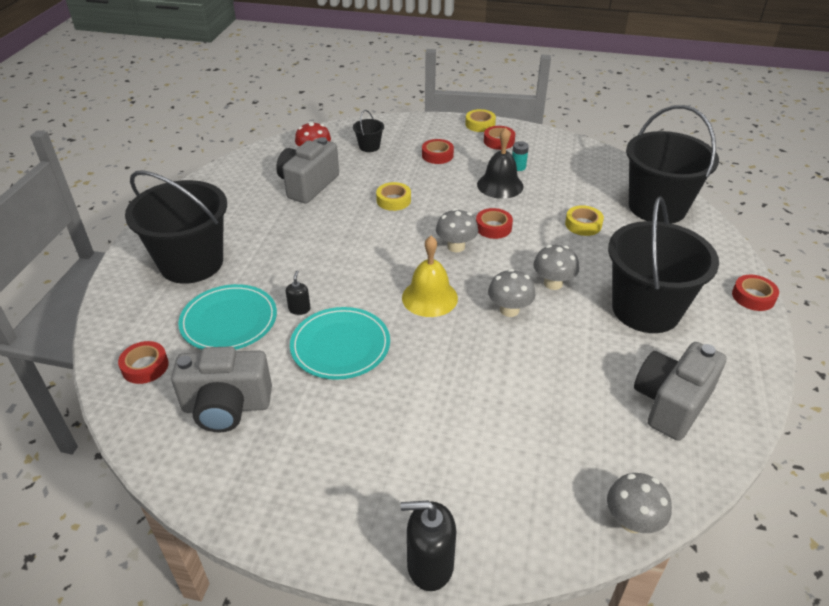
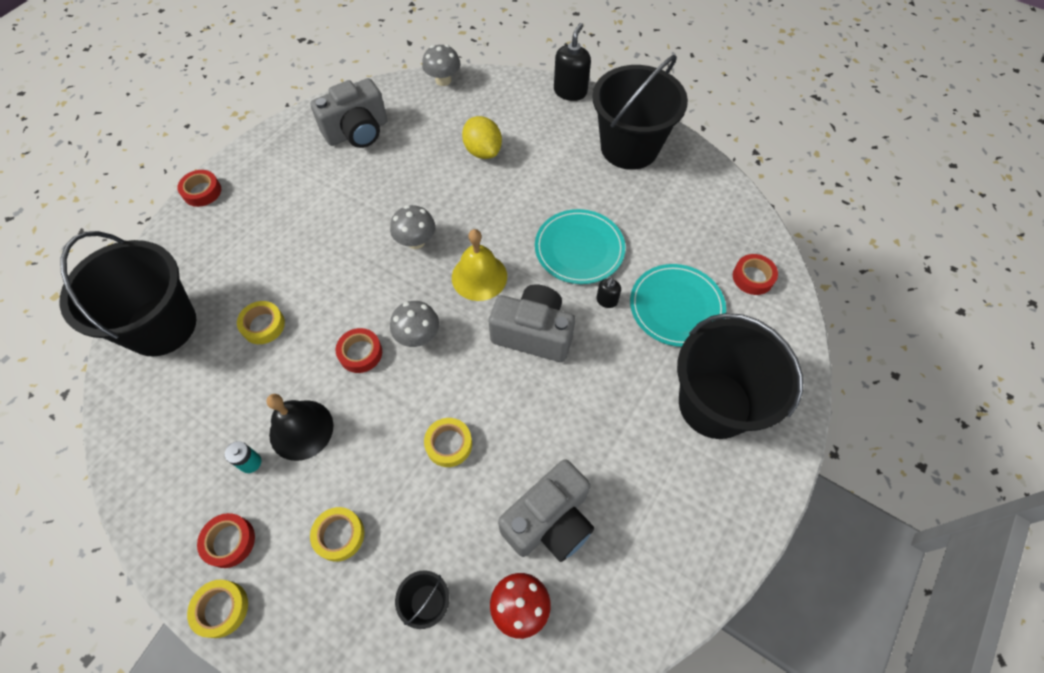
camera: 160 degrees left, 20 degrees up
(226, 406) = (683, 220): grey camera -> grey camera (533, 333)
(429, 565) = (570, 91): black soap dispenser -> black soap dispenser turned 90 degrees counterclockwise
(437, 155) = (339, 535): red tape -> yellow tape
(503, 424) = (483, 151): none -> yellow lemon
(553, 283) = (356, 258): grey mushroom -> none
(646, 309) = (301, 206): black bucket -> black bucket (629, 147)

